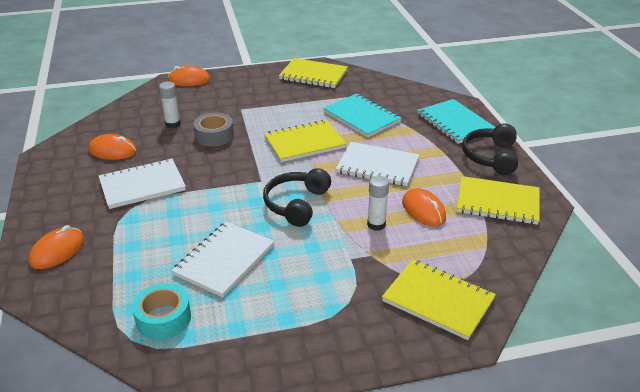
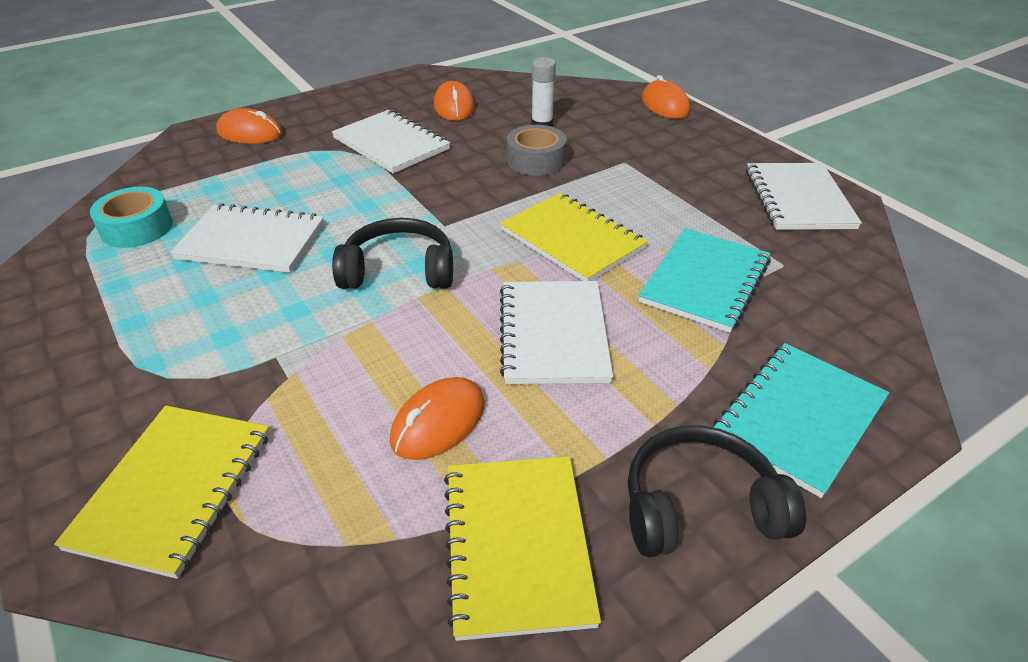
camera: 70 degrees right, 5 degrees up
(313, 75) = (798, 199): yellow notebook -> white notebook
(376, 224) = (373, 367): white glue stick -> none

